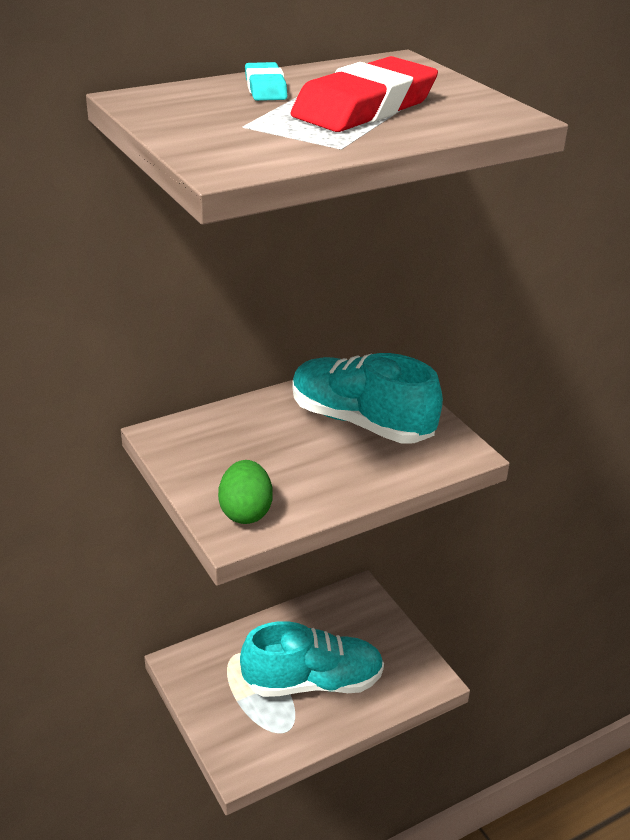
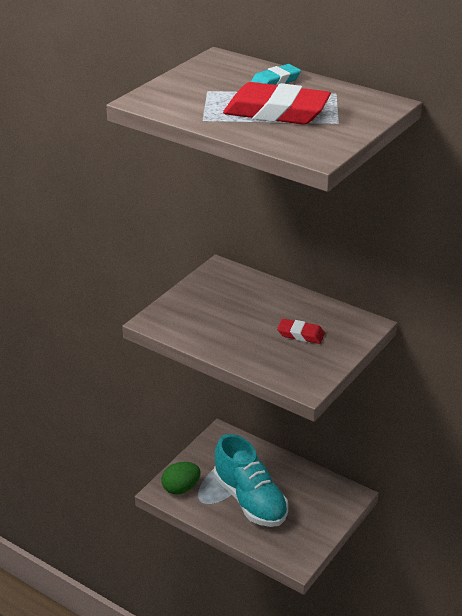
camera: 65 degrees right, 0 degrees up
(246, 512) = (174, 319): green egg -> green egg (181, 488)
(361, 422) = (300, 334): turquoise shoe -> red eraser

